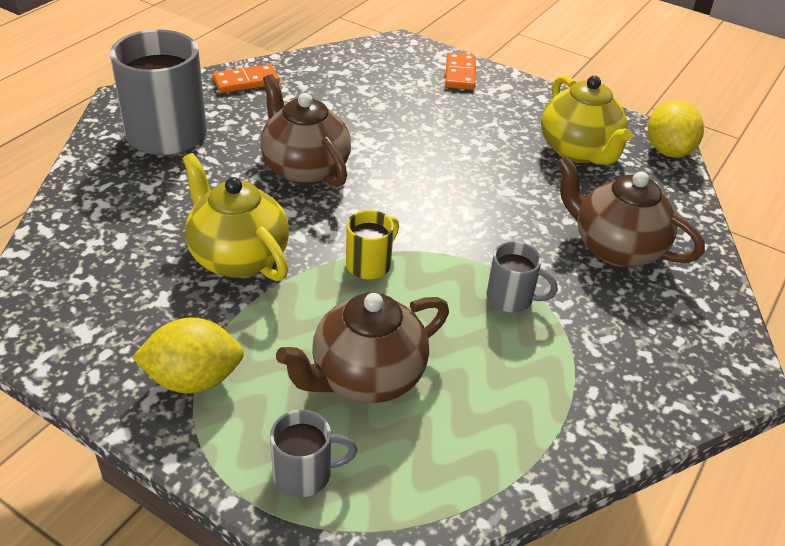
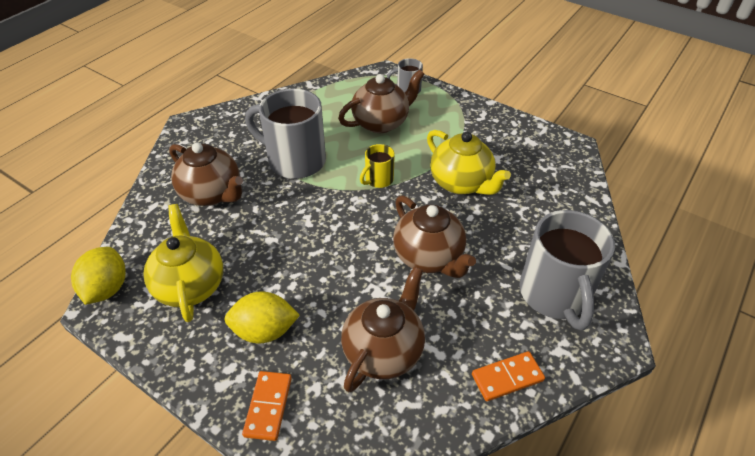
camera: 175 degrees left, 5 degrees up
(193, 379) = (465, 121): yellow lemon -> yellow lemon (264, 331)
(360, 100) = (384, 351): none -> brown teapot
(511, 298) = (295, 161): grey mug -> grey mug, size x2.06

